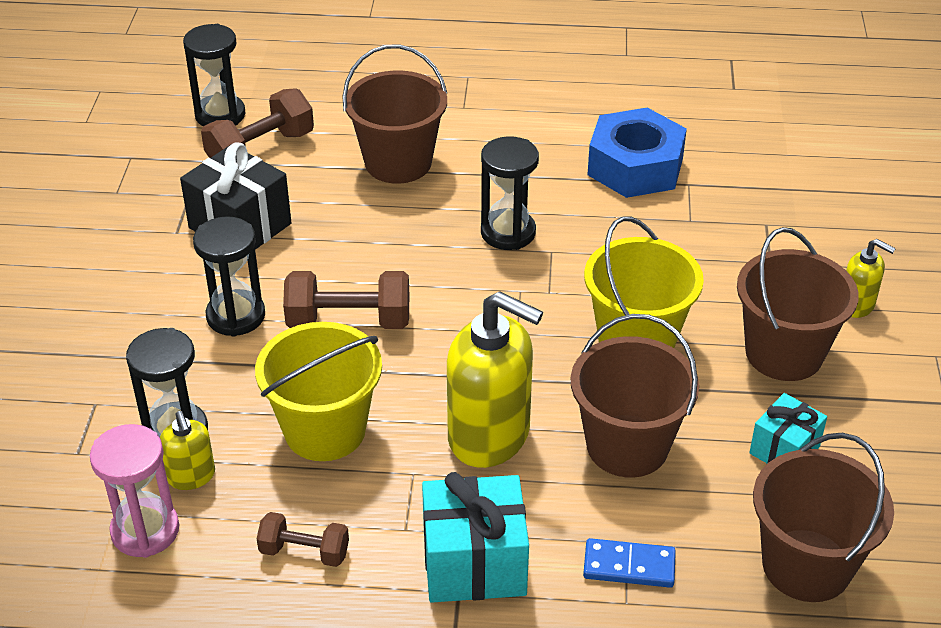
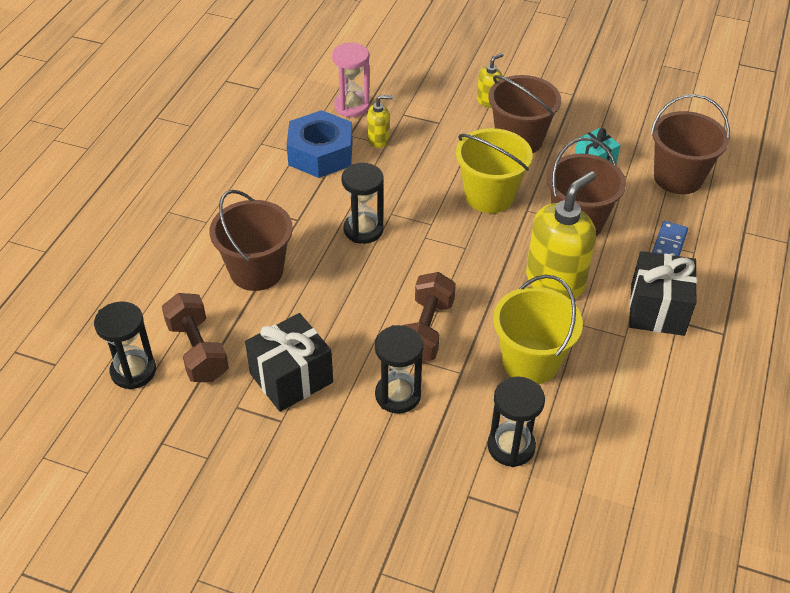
camera: 75 degrees left, 5 degrees up
(145, 530) = (603, 475): pink hourglass -> pink hourglass (352, 106)
(191, 476) = (557, 442): yellow soap dispenser -> yellow soap dispenser (378, 140)
(304, 552) = (636, 389): brown dumbbell -> none
(474, 563) = (657, 309): turquoise gift -> black gift

